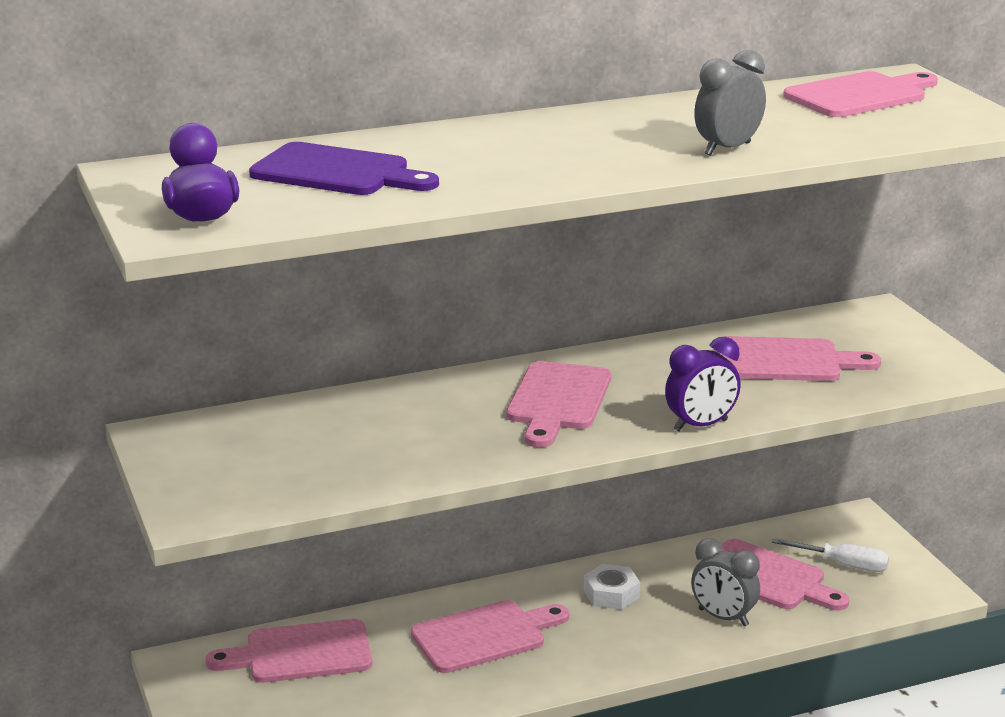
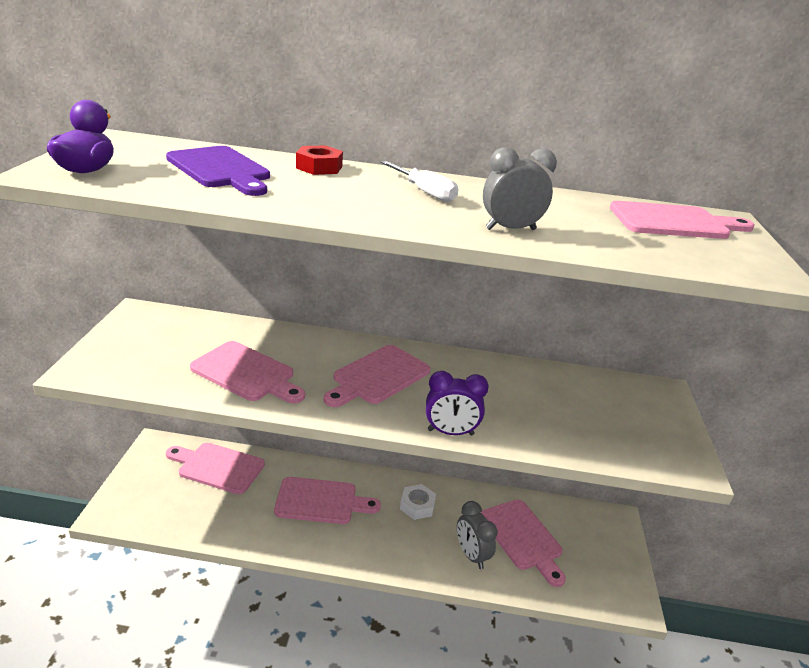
camera: 25 degrees right, 5 degrees up
(431, 138) = (319, 167): none -> red nut
(785, 361) = (560, 405): pink cutting board -> pink cutting board (246, 373)
(843, 565) = (582, 551): white screwdriver -> white screwdriver (424, 192)

